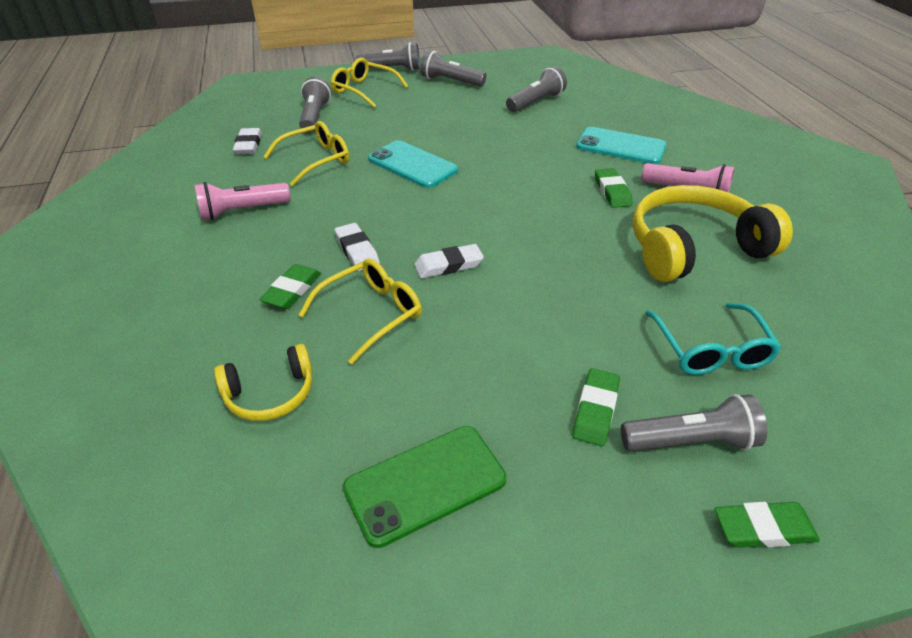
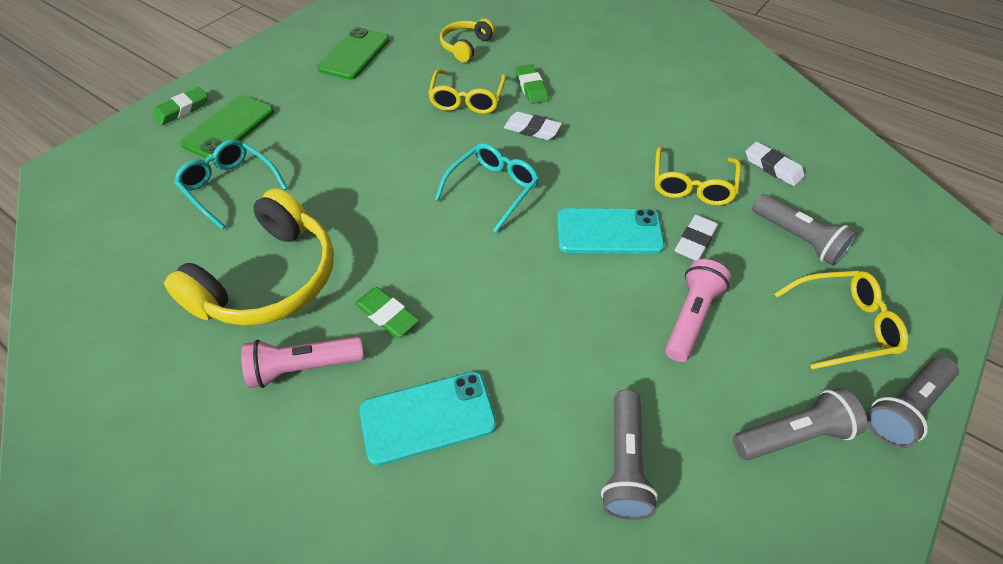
camera: 140 degrees right, 10 degrees up
(242, 211) = (653, 113): pink flashlight -> pink flashlight (691, 318)
(448, 265) = (457, 153): white eraser -> white eraser (695, 241)
(456, 223) = (493, 189): none -> turquoise glasses
(595, 410) = (291, 117): green eraser -> none
(691, 441) = (229, 128): grey flashlight -> green phone

